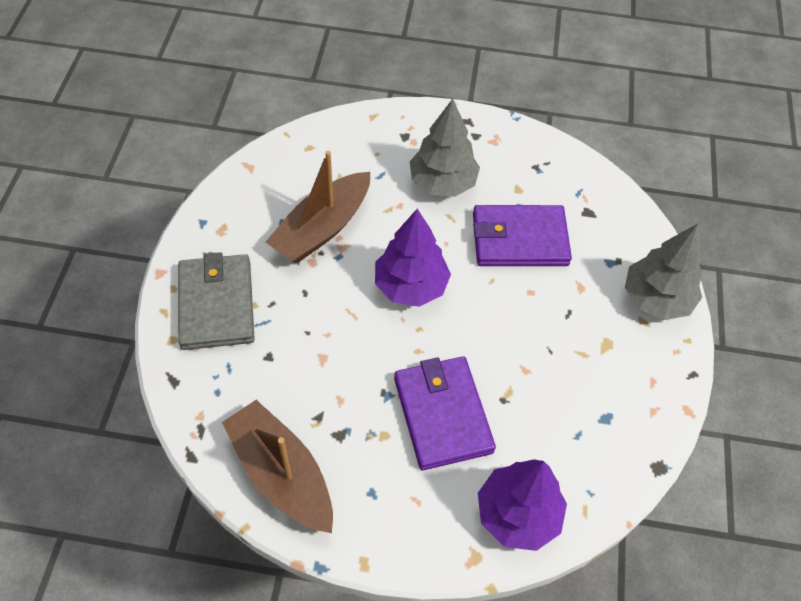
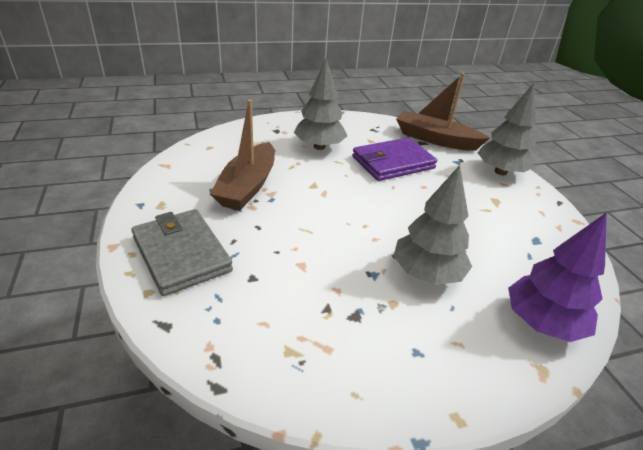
camera: 25 degrees left, 20 degrees down
(281, 474) = (323, 368): brown boat -> brown boat (435, 139)
(411, 286) = (339, 202): purple tree -> none
(442, 414) = (426, 273): purple wallet -> grey tree

